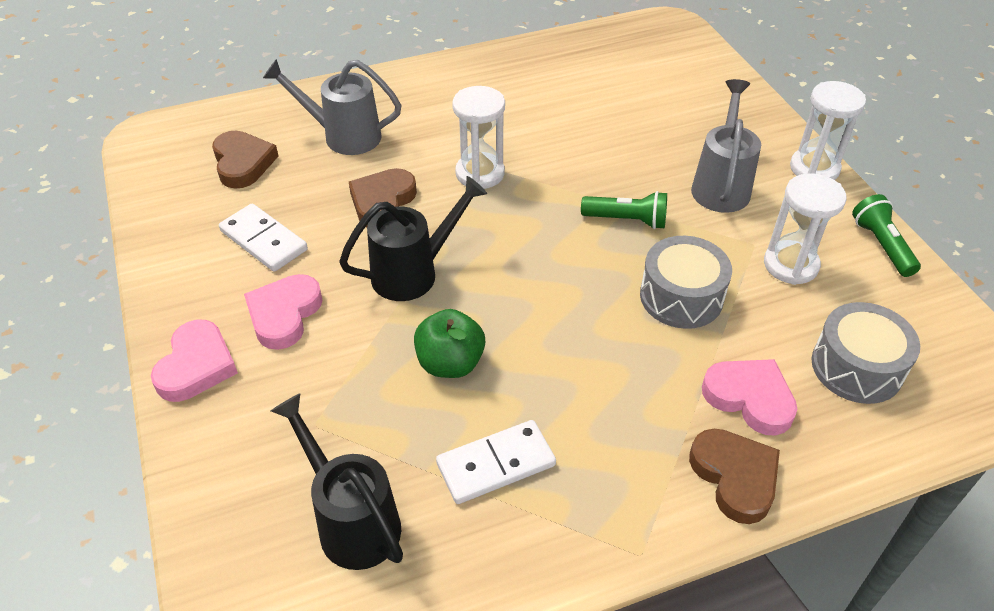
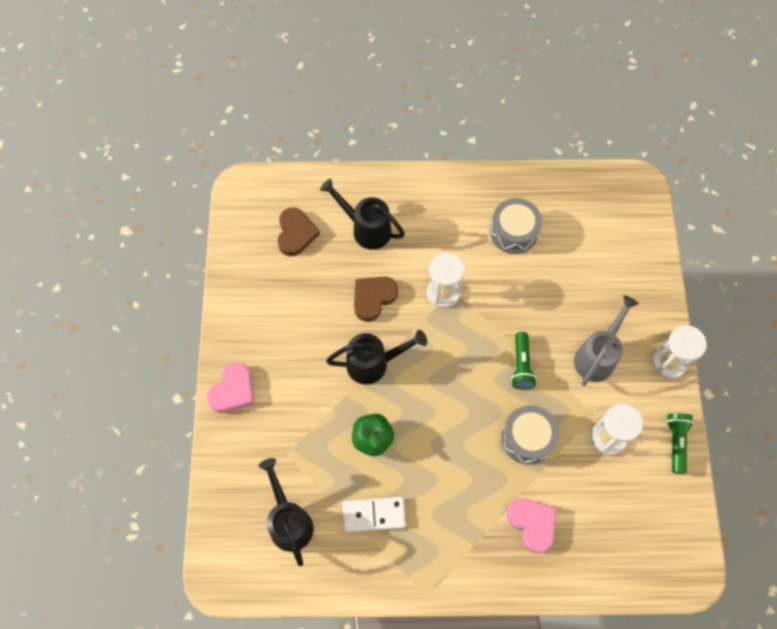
camera: 20 degrees right, 20 degrees up
(263, 240) = (292, 307): white domino -> none
(284, 314) = (290, 370): pink heart -> none
(344, 136) = (366, 229): grey watering can -> black watering can
(627, 220) = (521, 365): green flashlight -> green flashlight turned 60 degrees clockwise
(735, 477) = (499, 570): brown heart -> none
(856, 367) = (606, 526): grey drum -> grey drum (513, 232)

